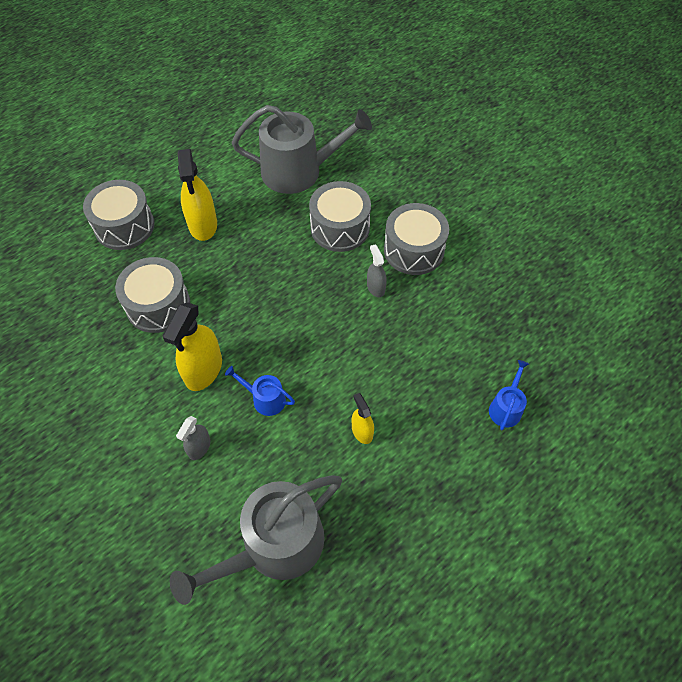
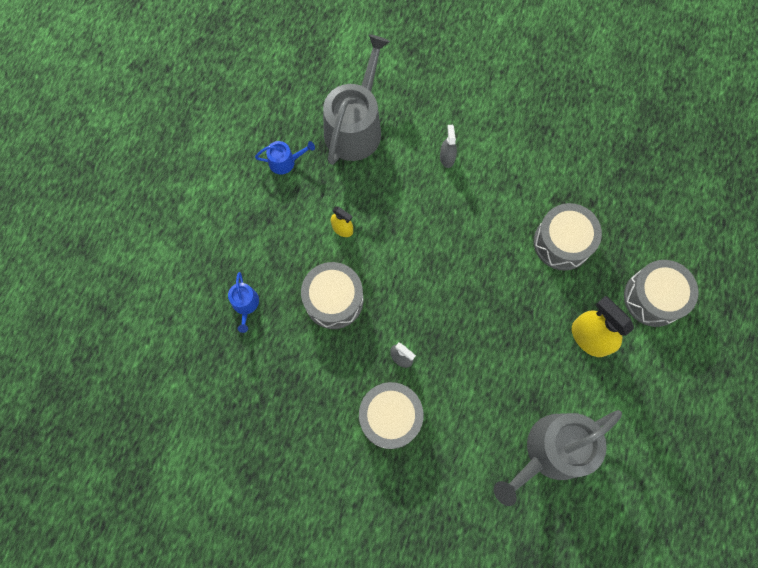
camera: 150 degrees right, 15 degrees up
(203, 370) = (486, 211): yellow spray bottle -> none
(265, 399) = (426, 214): blue watering can -> blue watering can (285, 161)
(340, 228) = (469, 404): grey drum -> grey drum (334, 300)

